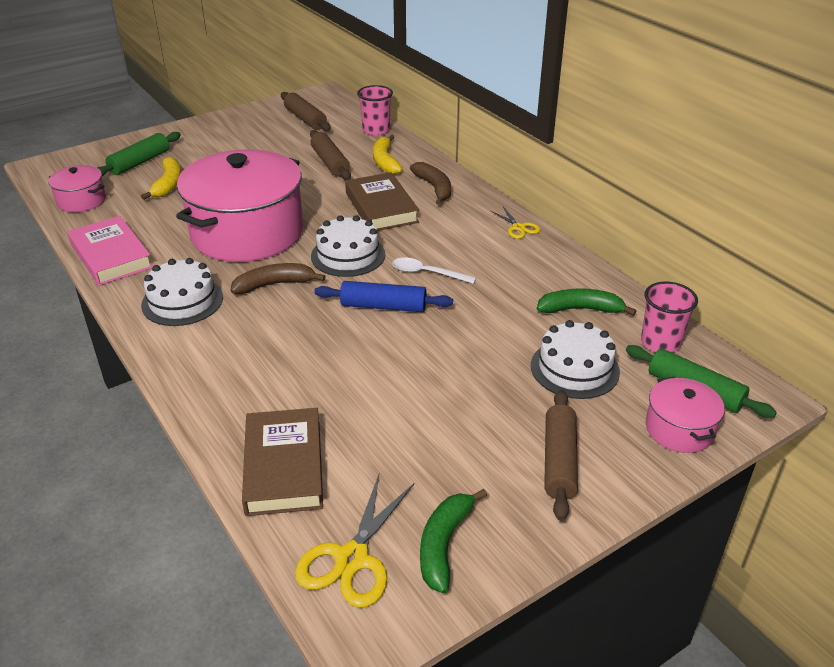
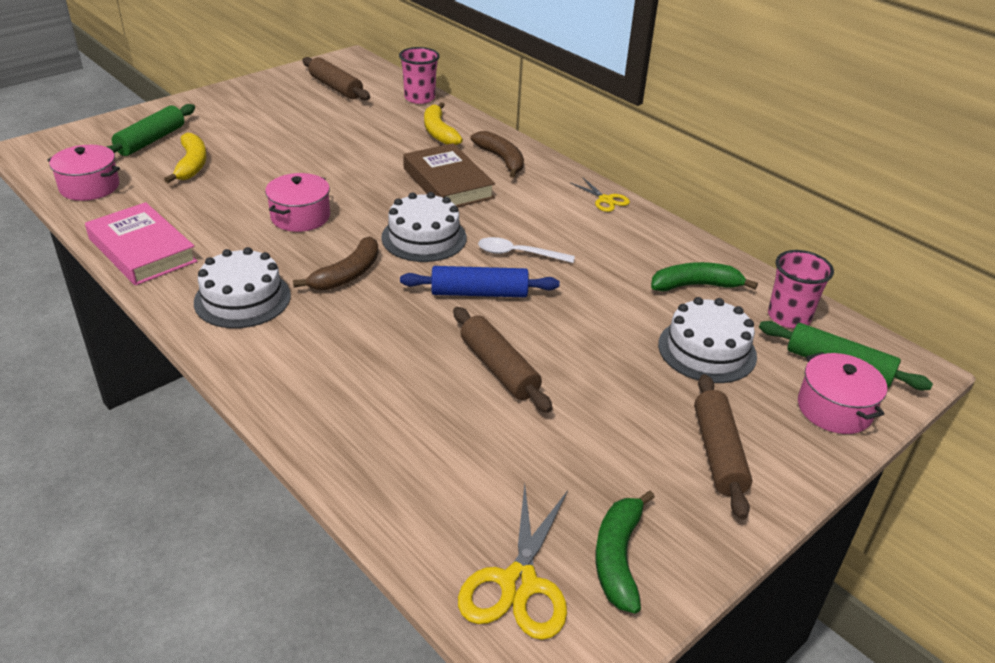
camera: 10 degrees left, 0 degrees up
(247, 233) = (300, 217): pink pot -> pink pot, size x0.45
(274, 284) = (347, 274): brown banana -> brown banana turned 150 degrees clockwise
(284, 467) = (412, 483): brown book -> none
(330, 162) = (376, 135): brown rolling pin -> brown rolling pin (498, 368)

